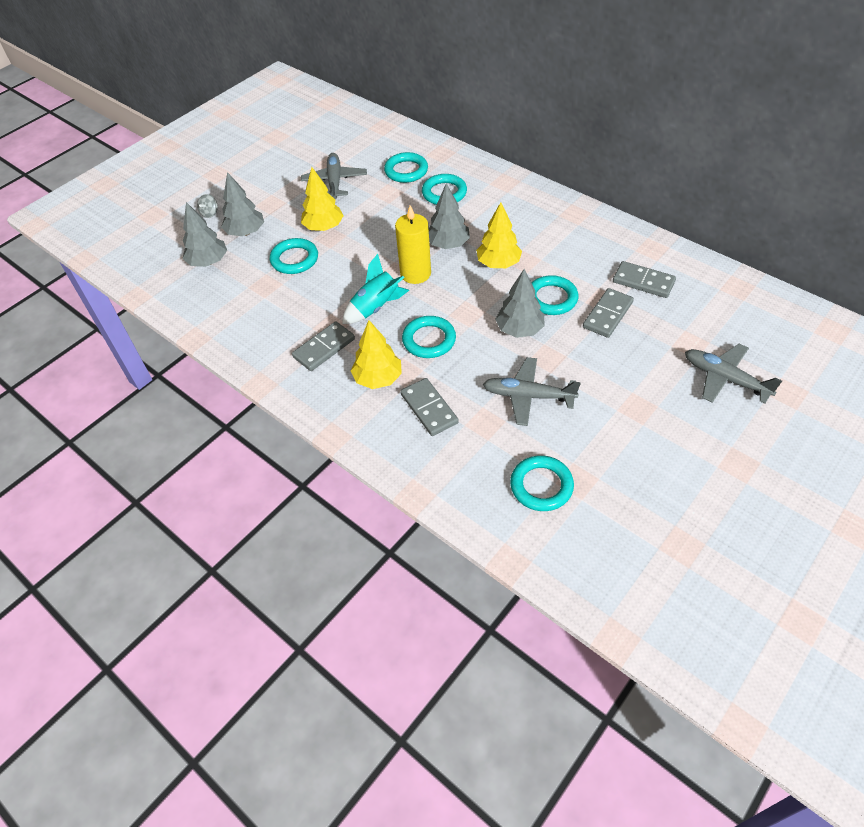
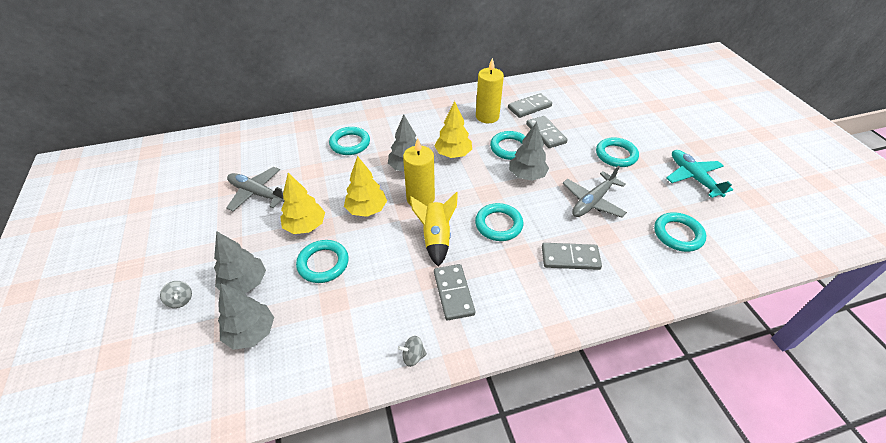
camera: 60 degrees left, 5 degrees down
(247, 355) = (413, 356): none -> grey spinning top
(376, 307) = (436, 238): turquoise rocket -> yellow rocket
(378, 378) = (516, 273): yellow tree -> yellow tree (366, 209)
(406, 171) = (299, 150): turquoise ring -> turquoise ring (616, 155)
(587, 258) = (487, 116): none -> yellow candle
(662, 474) = (693, 177): none -> turquoise plane
(725, 379) = (632, 119): grey plane -> none

